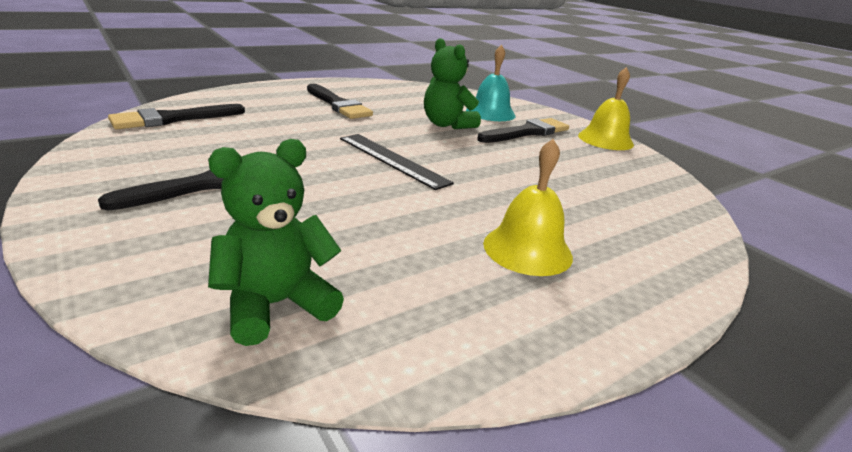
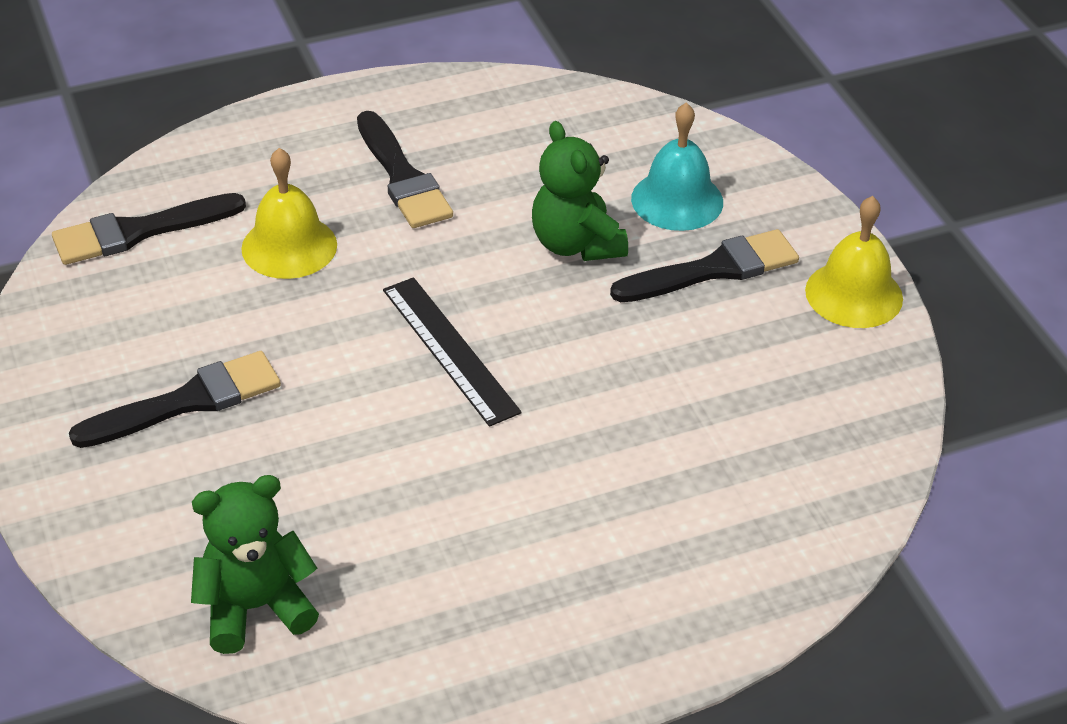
camera: 15 degrees right, 15 degrees up
(527, 249) = (564, 552): yellow bell -> yellow bell (289, 246)

